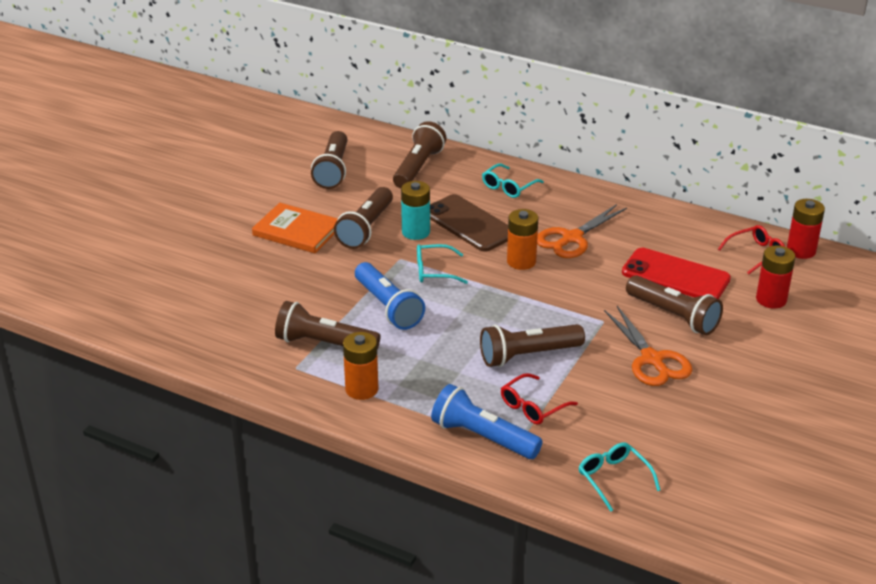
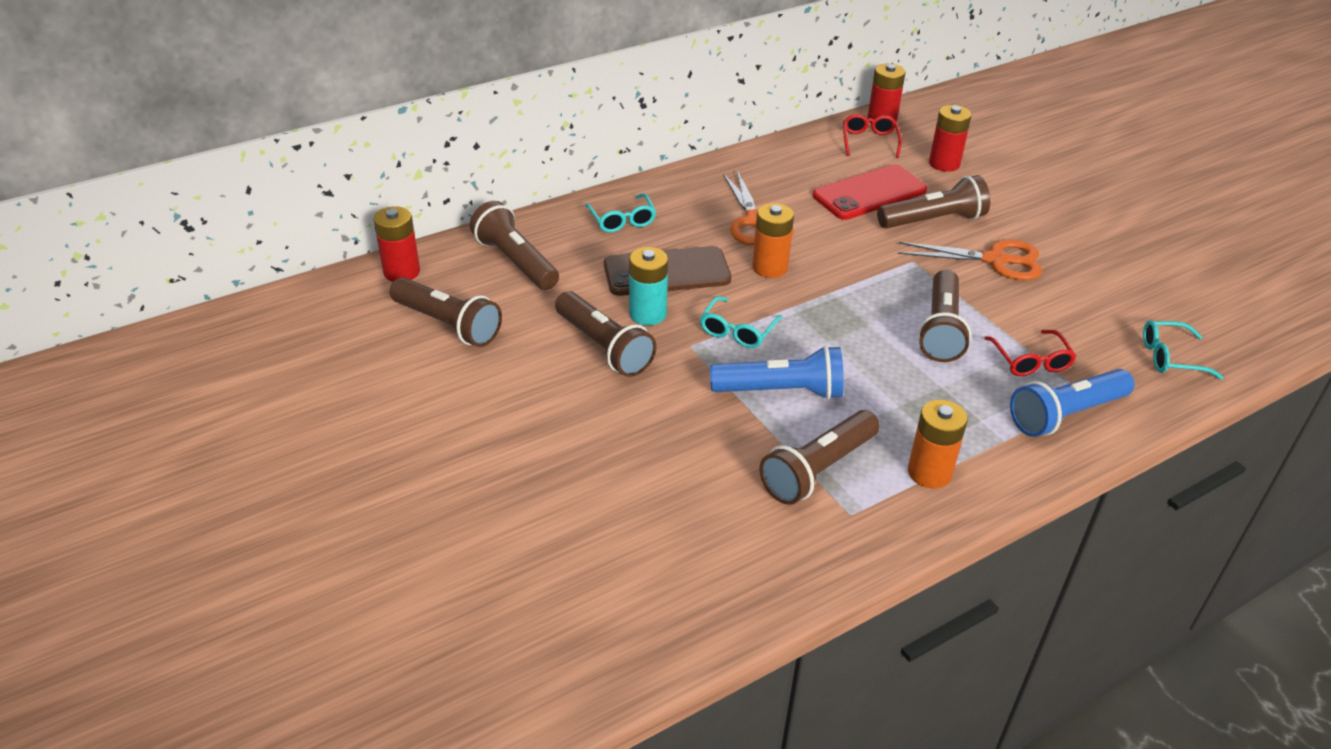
camera: 60 degrees left, 5 degrees up
(297, 231) = (554, 404): orange book -> none
(365, 136) = (402, 272): none -> red battery

